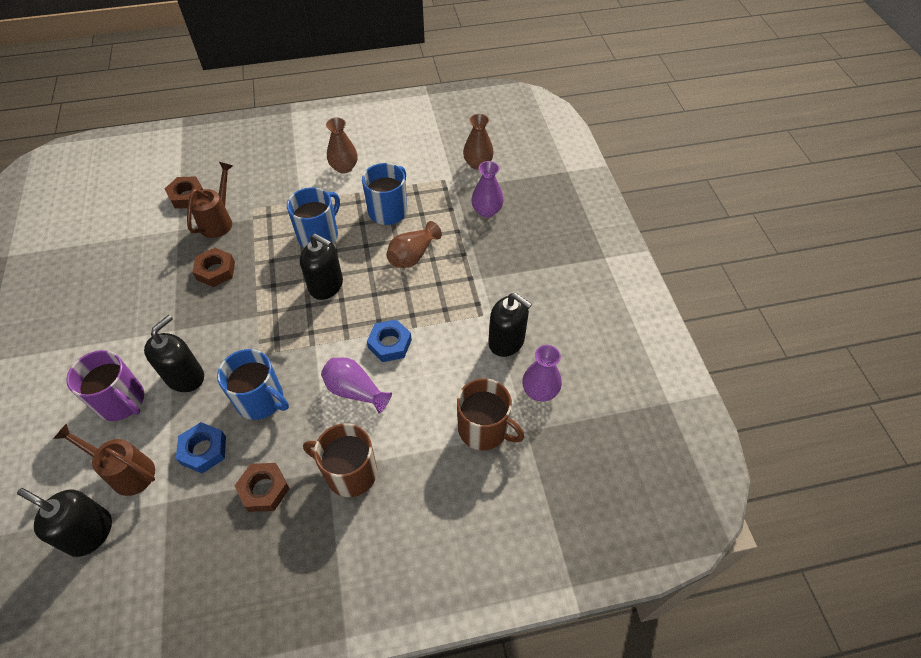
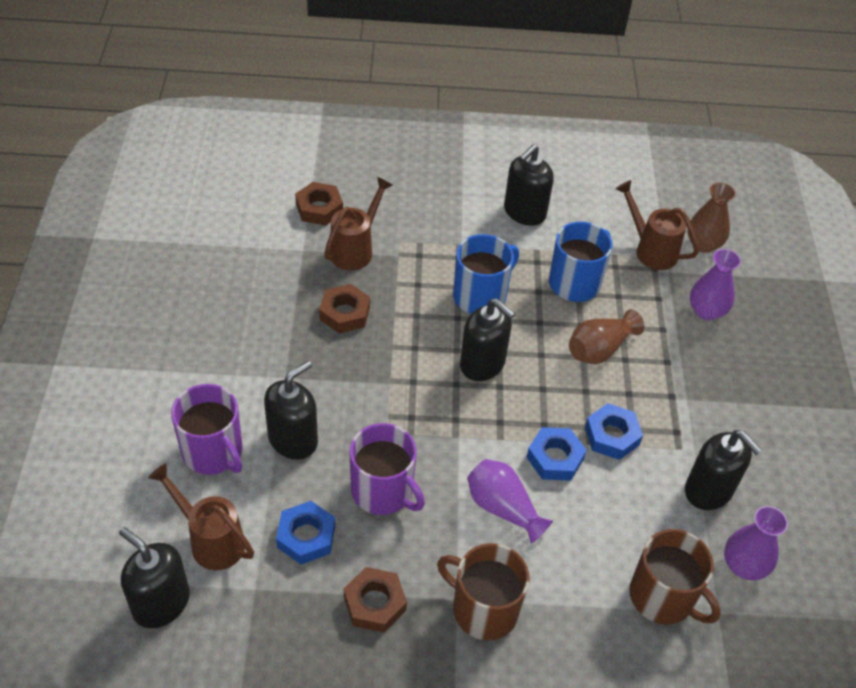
camera: 10 degrees right, 5 degrees down
(261, 400) = (383, 491): blue mug -> purple mug
(344, 167) = (524, 212): brown vase -> black soap dispenser
(430, 317) = (612, 436): none -> blue nut
(440, 175) = (651, 250): none -> brown watering can

